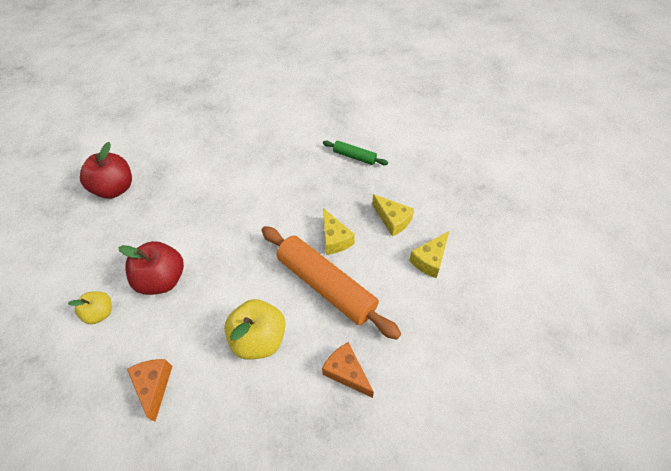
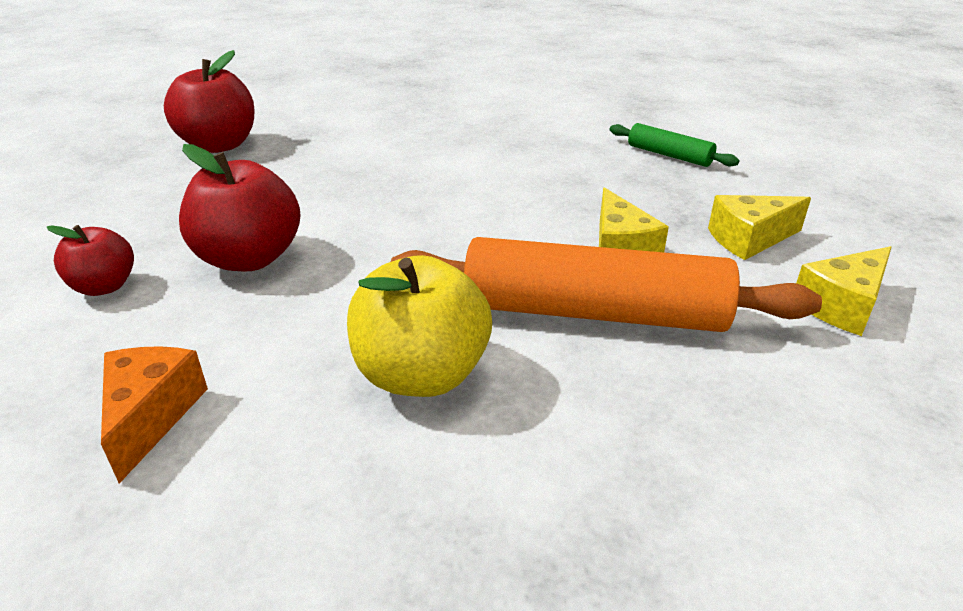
camera: 10 degrees right, 20 degrees down
(100, 313) = (104, 287): yellow apple -> red apple
(326, 285) = (594, 312): orange rolling pin -> orange rolling pin turned 45 degrees counterclockwise
(346, 372) = (629, 471): orange cheese -> none
(392, 220) = (749, 239): yellow cheese -> yellow cheese turned 105 degrees clockwise

